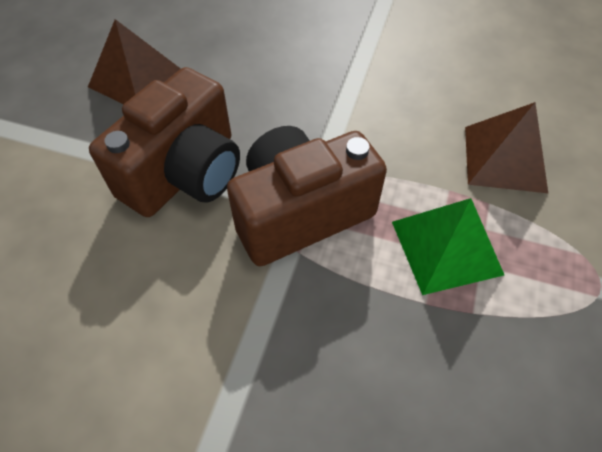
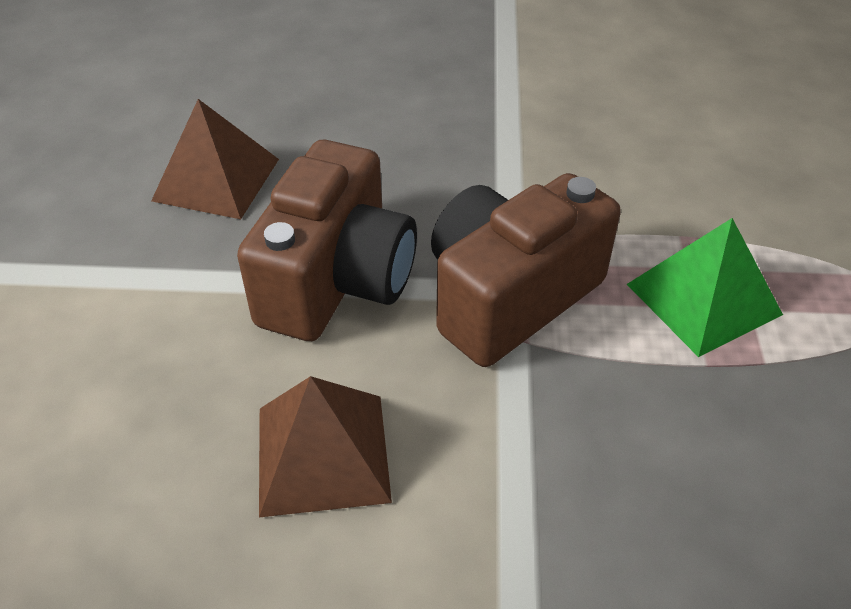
camera: 15 degrees left, 10 degrees down
(504, 158) = (728, 189): brown pyramid -> brown pyramid (322, 454)

